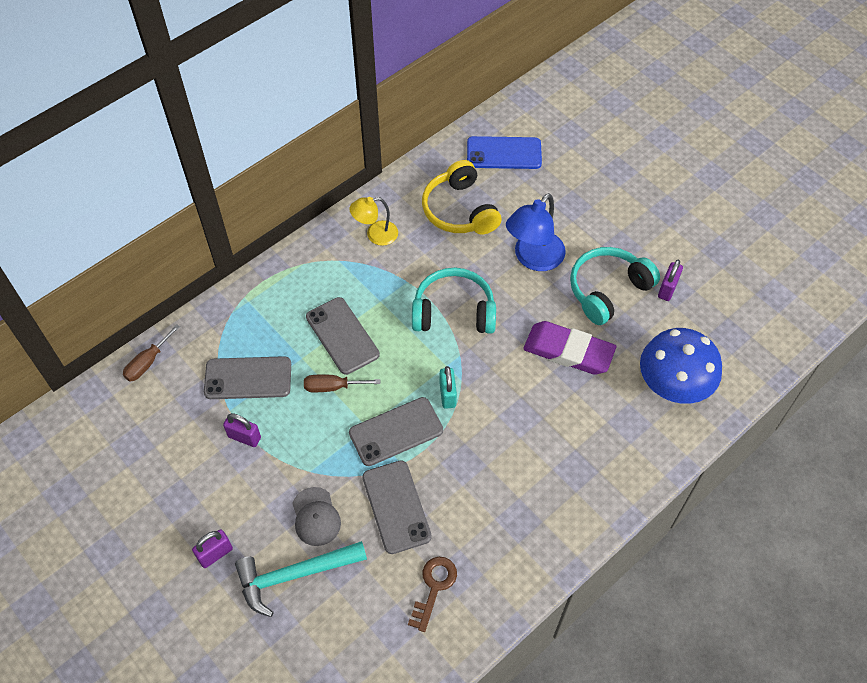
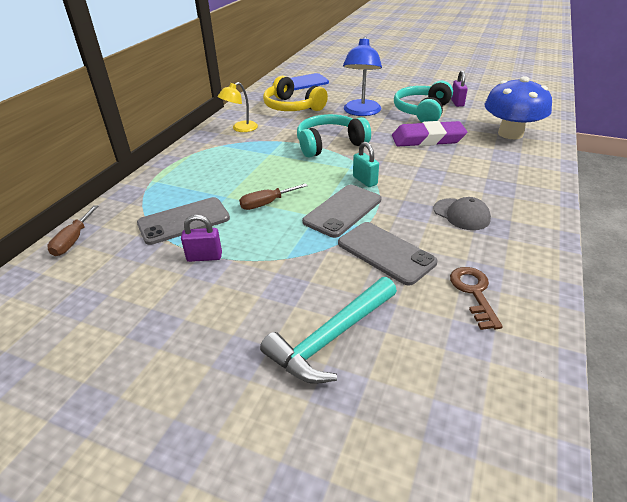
camera: 25 degrees left, 20 degrees down
(215, 554) = (229, 355): purple padlock -> none
(316, 517) = (317, 285): grey cap -> grey cap (461, 214)
(342, 336) = (253, 176): grey phone -> none

